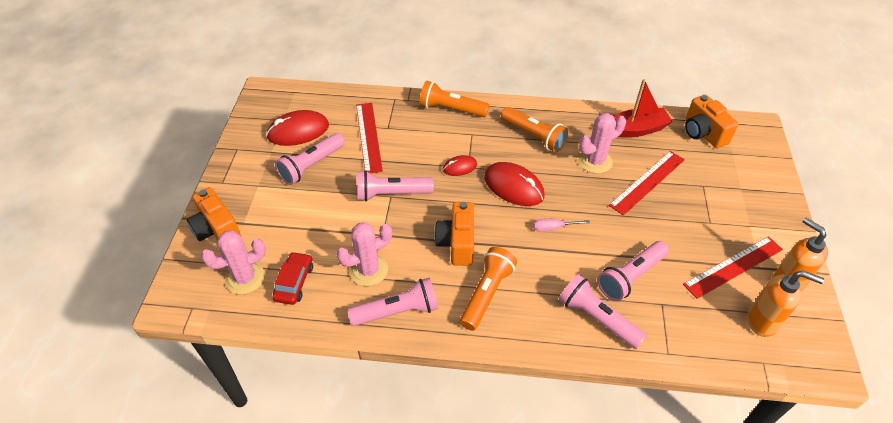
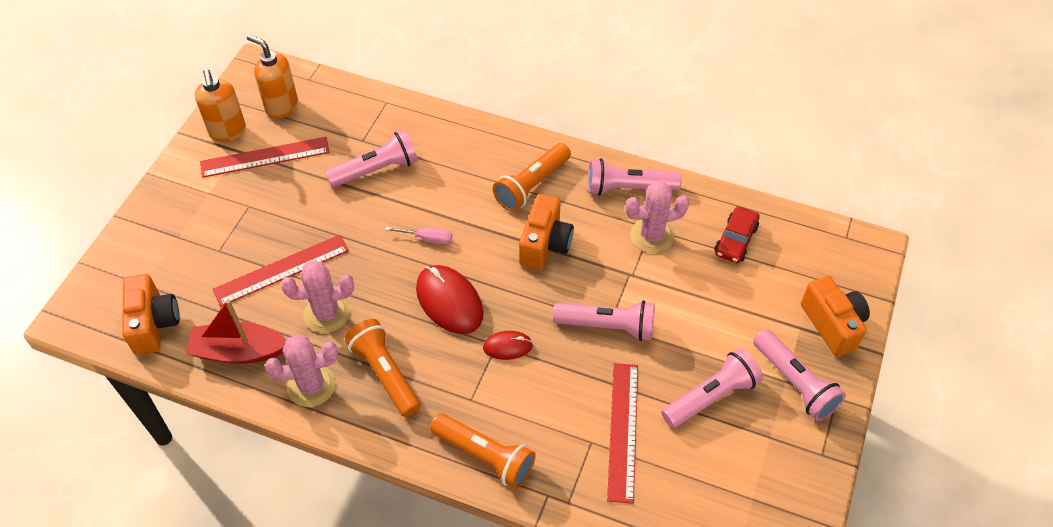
camera: 165 degrees left, 5 degrees up
(245, 278) = (791, 256): pink cactus -> pink cactus (311, 386)
(298, 131) = (729, 468): red mouse -> none
(597, 318) = (433, 141): pink flashlight -> pink flashlight (795, 383)

